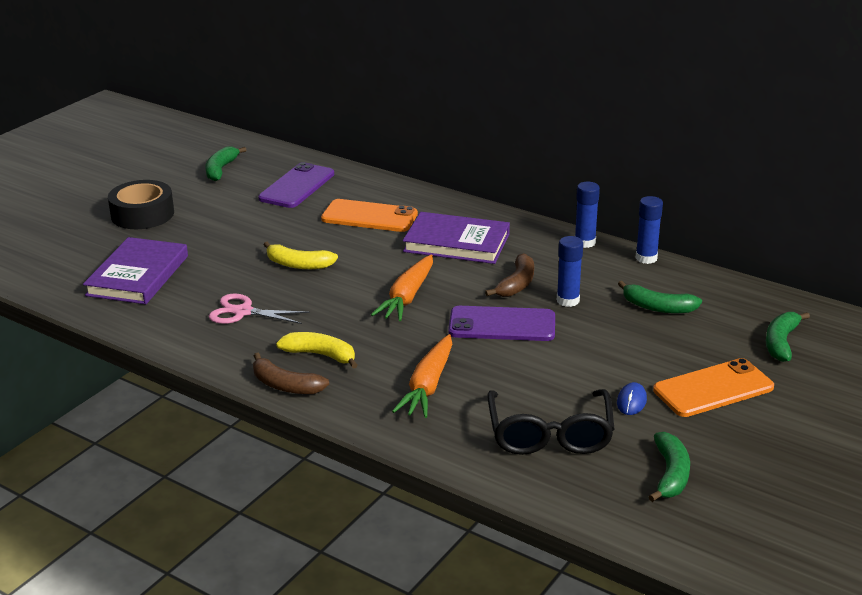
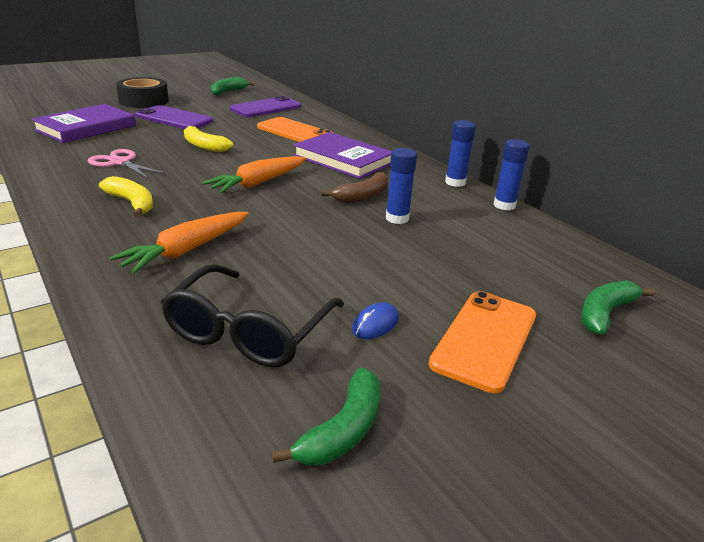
camera: 20 degrees right, 0 degrees up
(285, 385) = (70, 216): brown banana -> none
(502, 325) = (315, 221): purple phone -> purple phone (174, 118)
(657, 307) = (483, 245): green banana -> none
(713, 389) = (485, 339): orange phone -> orange phone turned 60 degrees counterclockwise

